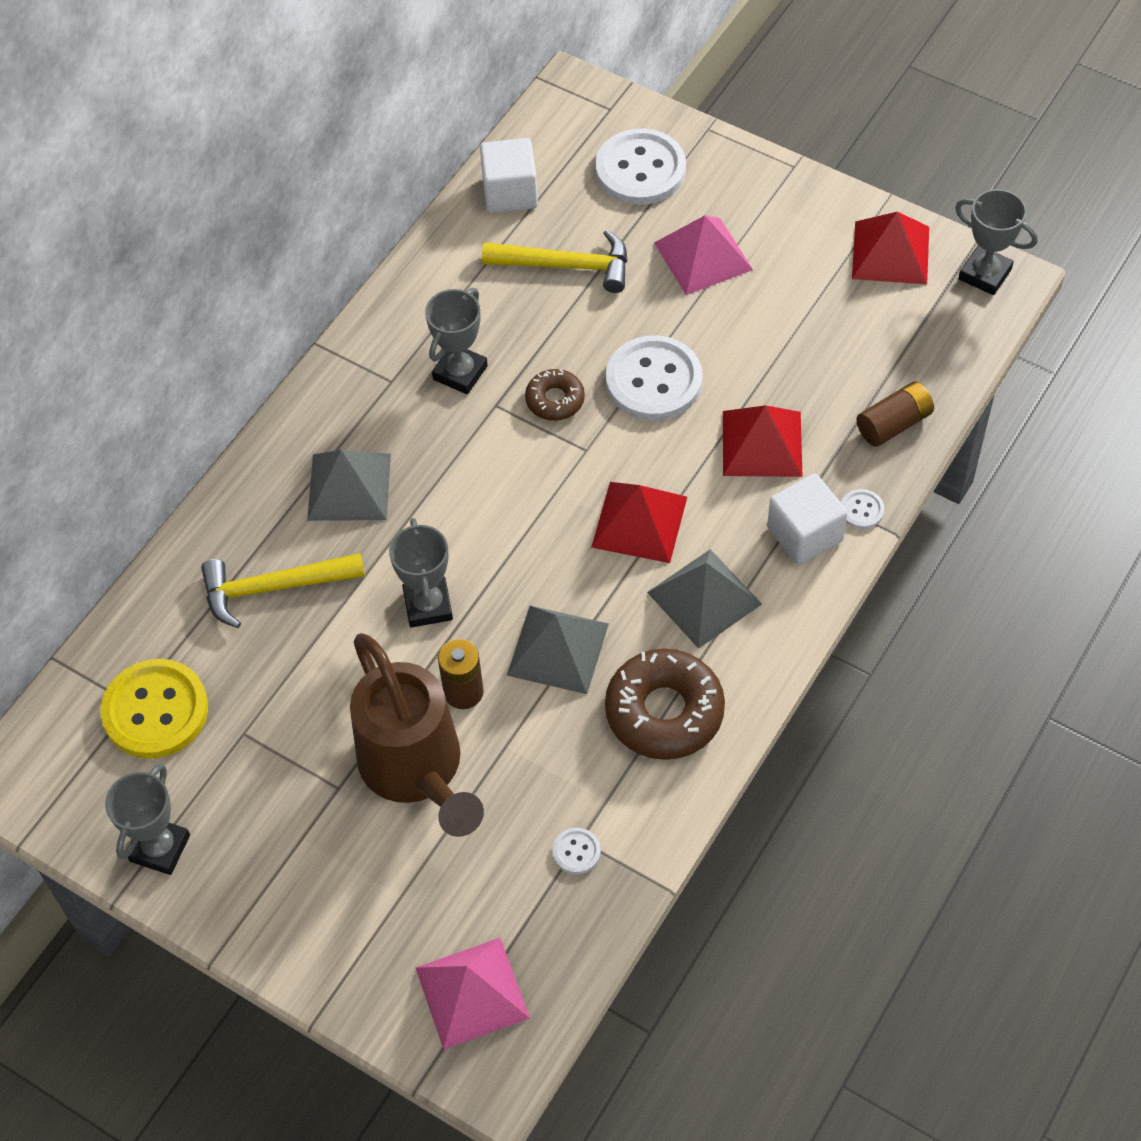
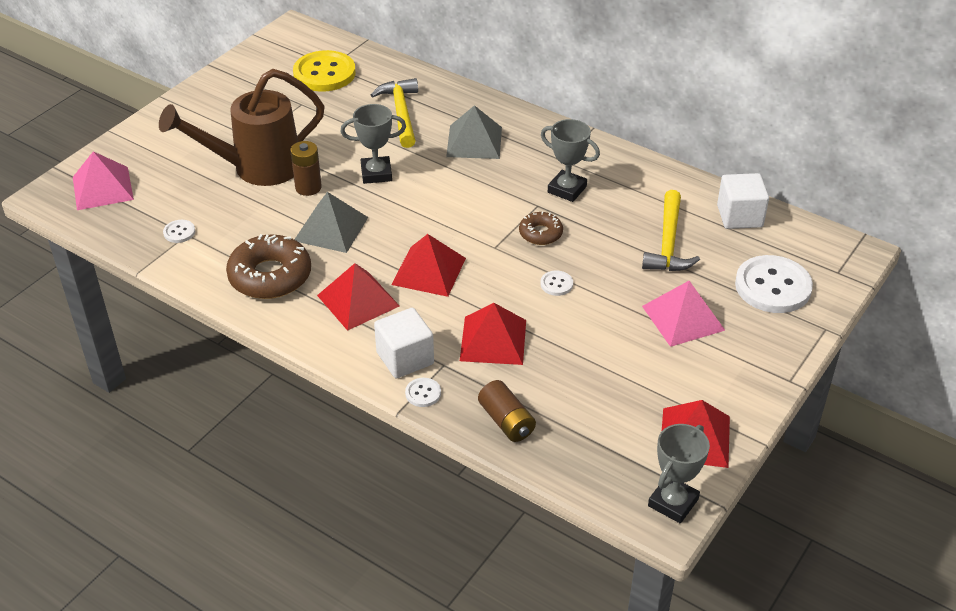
camera: 90 degrees right, 15 degrees down
(160, 848) = (235, 77): grey trophy -> none
(654, 381) = (556, 284): white button -> white button, size x0.44
(704, 598) = (358, 300): grey pyramid -> red pyramid

